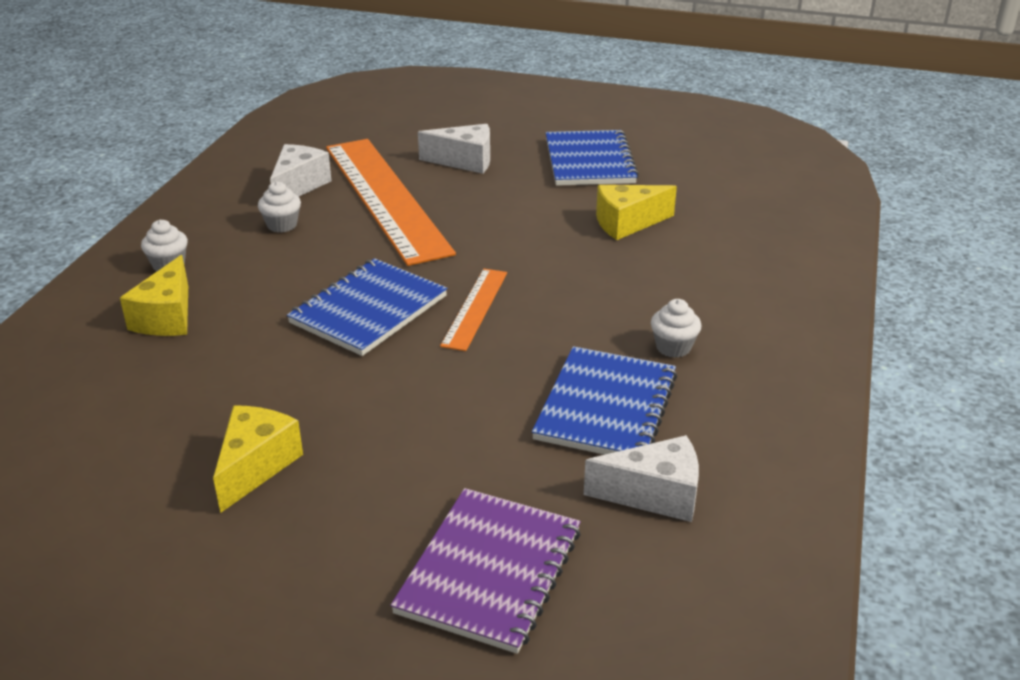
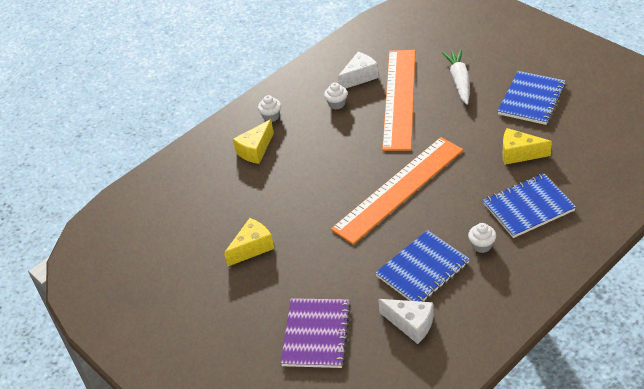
camera: 35 degrees right, 10 degrees up
(368, 310) = (347, 174): blue notebook -> blue notebook (528, 207)
(465, 161) = (459, 81): white cheese -> white carrot
(475, 308) = (399, 189): orange ruler -> orange ruler, size x2.13
(490, 571) = (316, 334): purple notebook -> purple notebook turned 45 degrees counterclockwise

